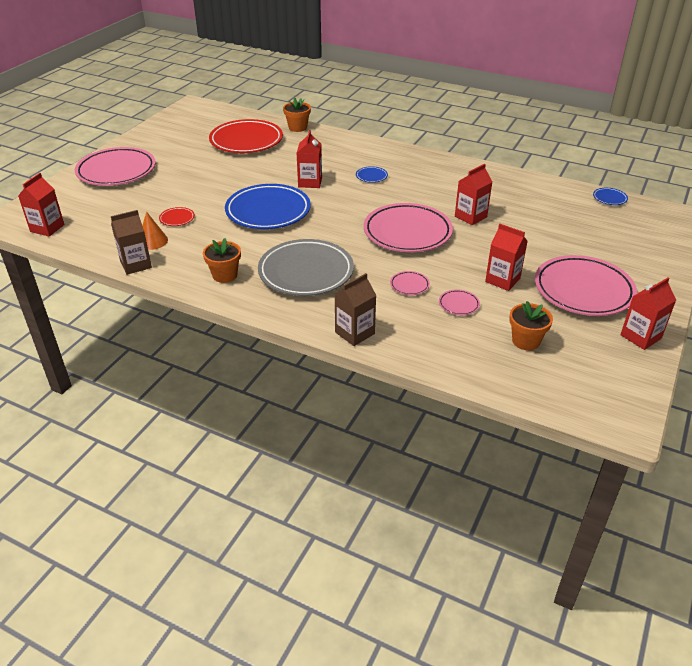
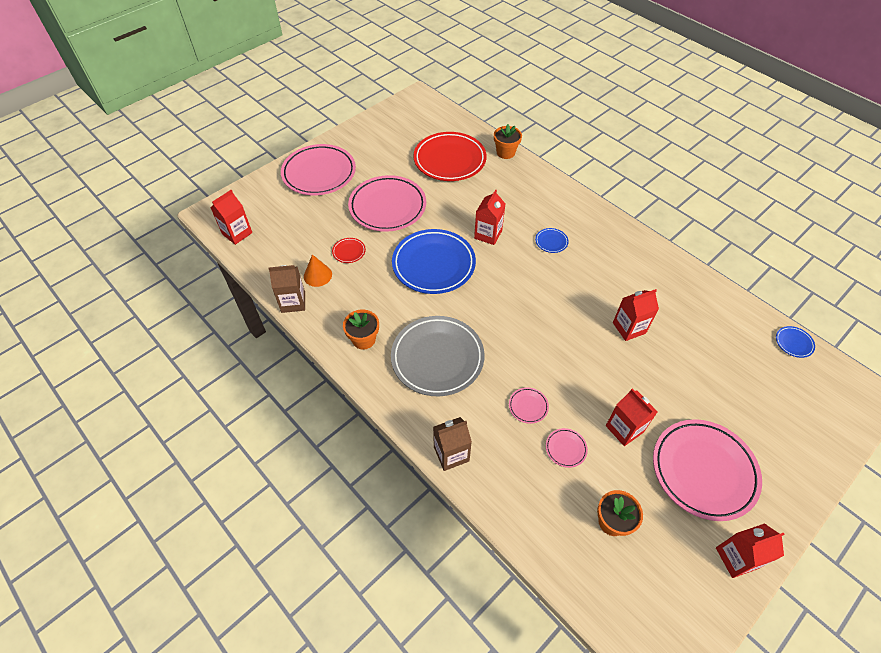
camera: 20 degrees right, 15 degrees up
(407, 232) = (555, 332): pink plate -> pink plate (387, 207)

